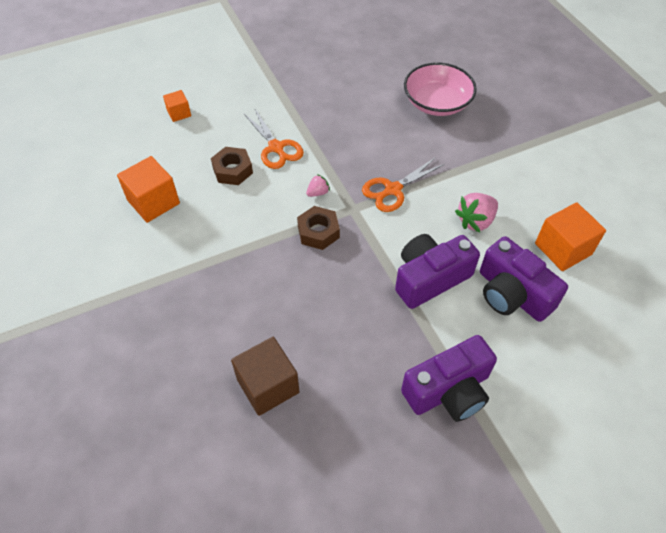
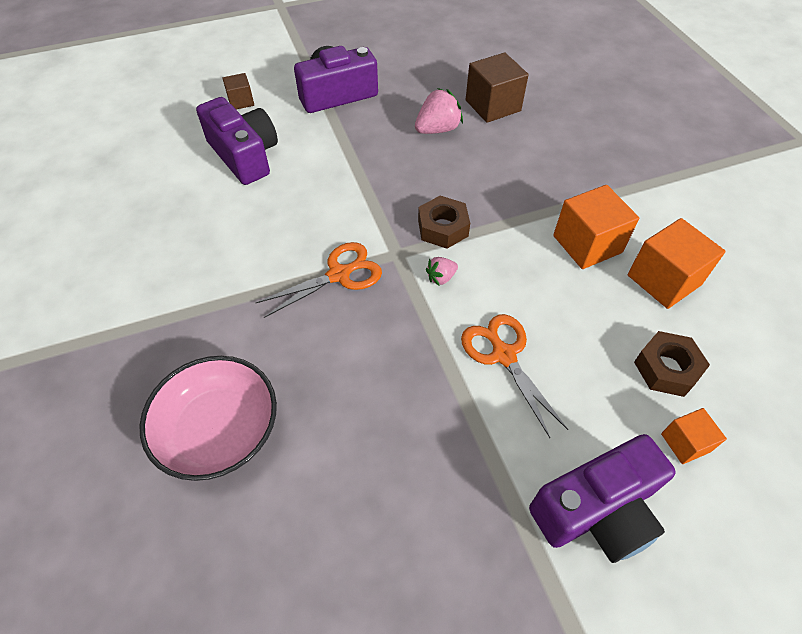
camera: 175 degrees left, 0 degrees up
(232, 170) = (565, 320): brown nut -> brown nut (666, 368)
(430, 278) = (324, 174): purple camera -> purple camera (596, 510)
(475, 221) = (247, 228): pink strawberry -> pink strawberry (437, 129)
(552, 370) = (241, 101): none -> brown cube
(563, 249) = (164, 192): orange cube -> orange cube (587, 244)

